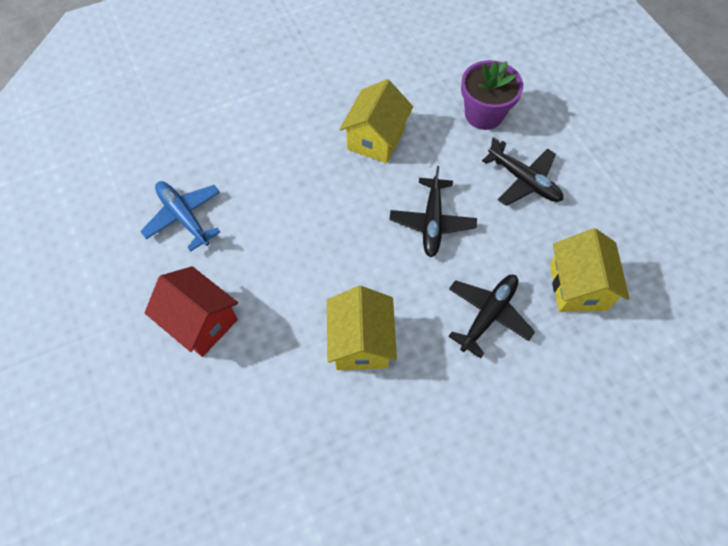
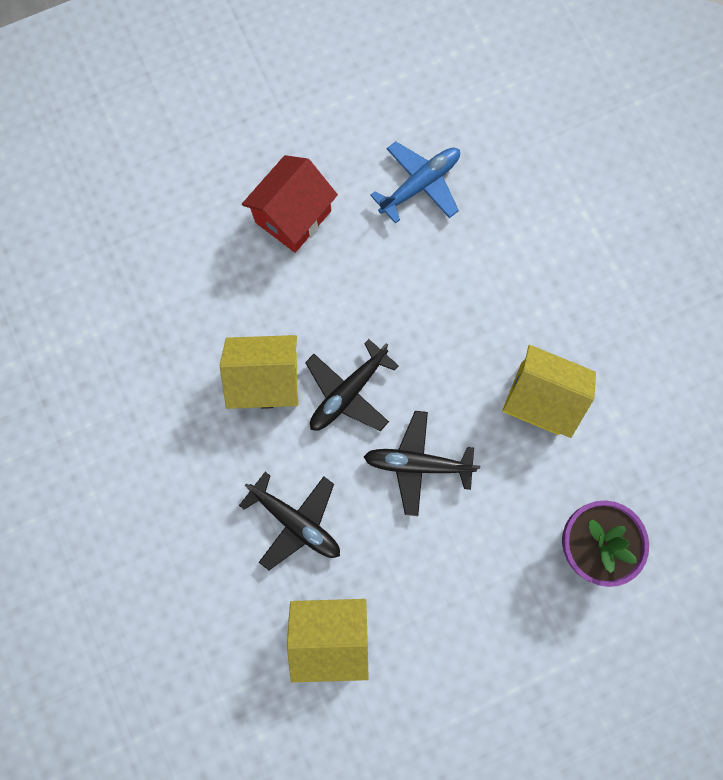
camera: 90 degrees right, 15 degrees up
(524, 180) = (481, 585): black plane -> black plane (348, 392)

